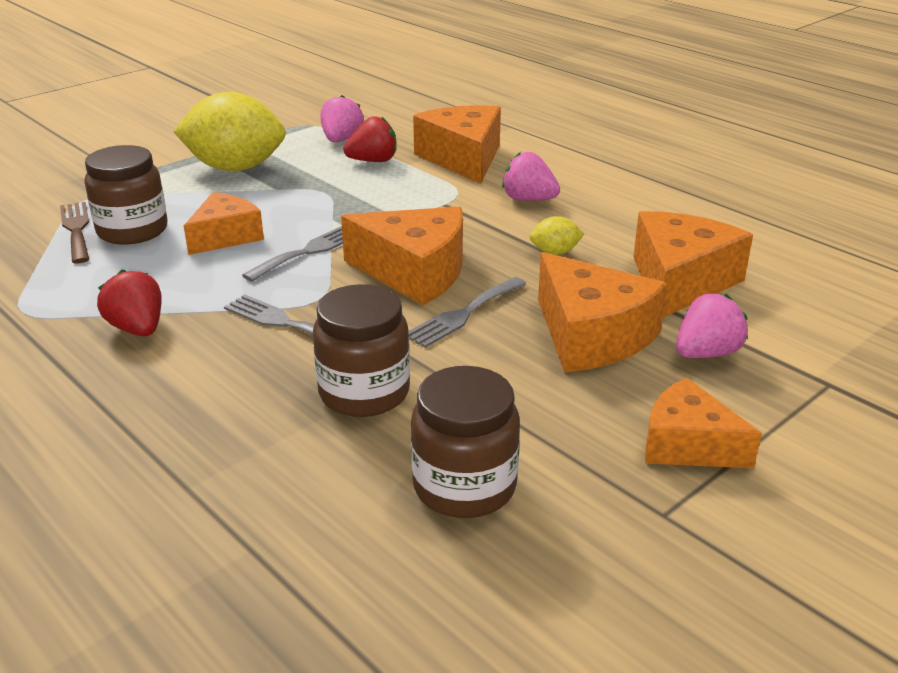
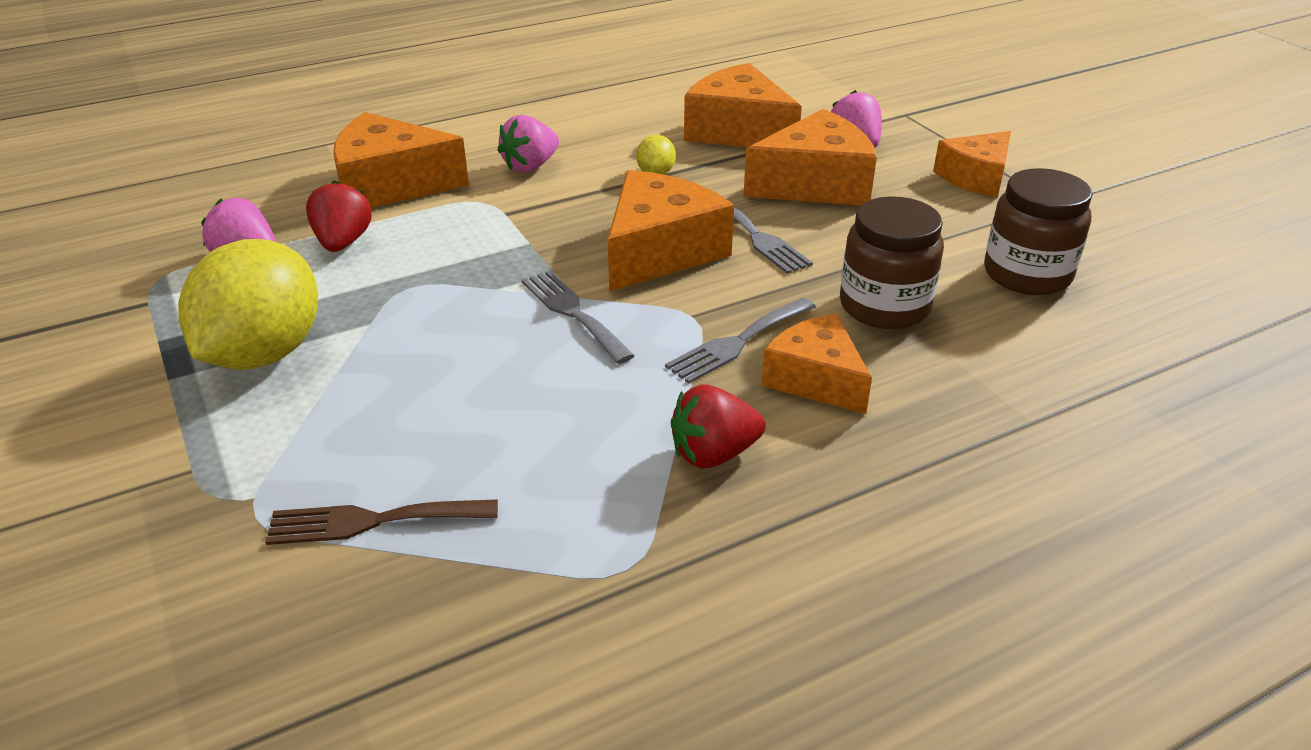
camera: 75 degrees left, 5 degrees up
(132, 230) = (417, 459): brown jar -> none
(225, 236) = (492, 373): orange cheese -> orange cheese (816, 379)

